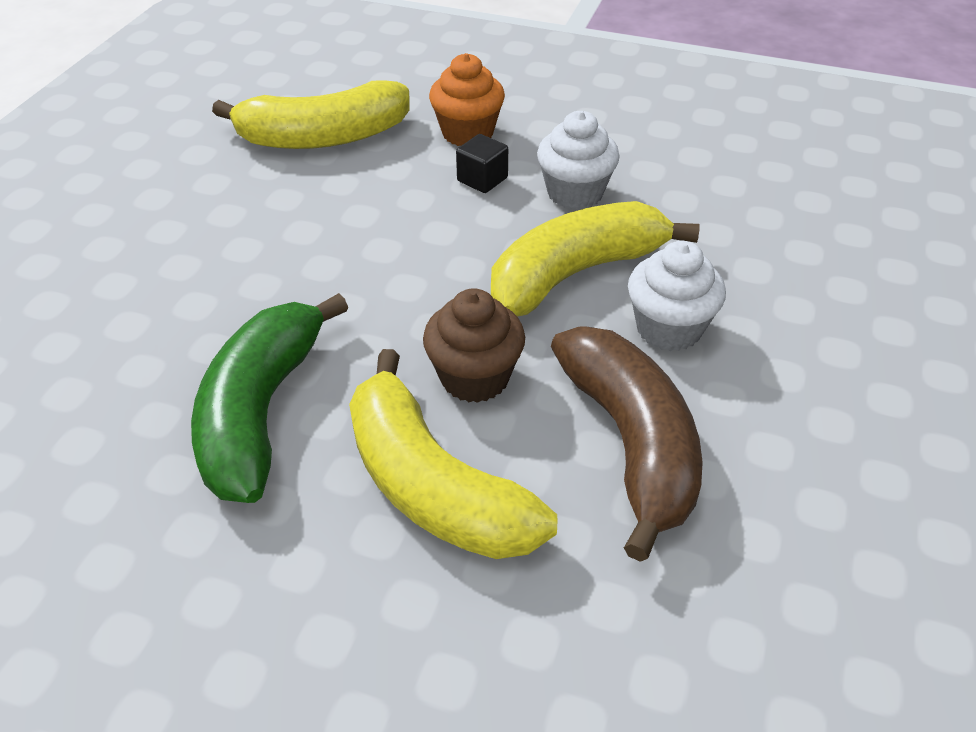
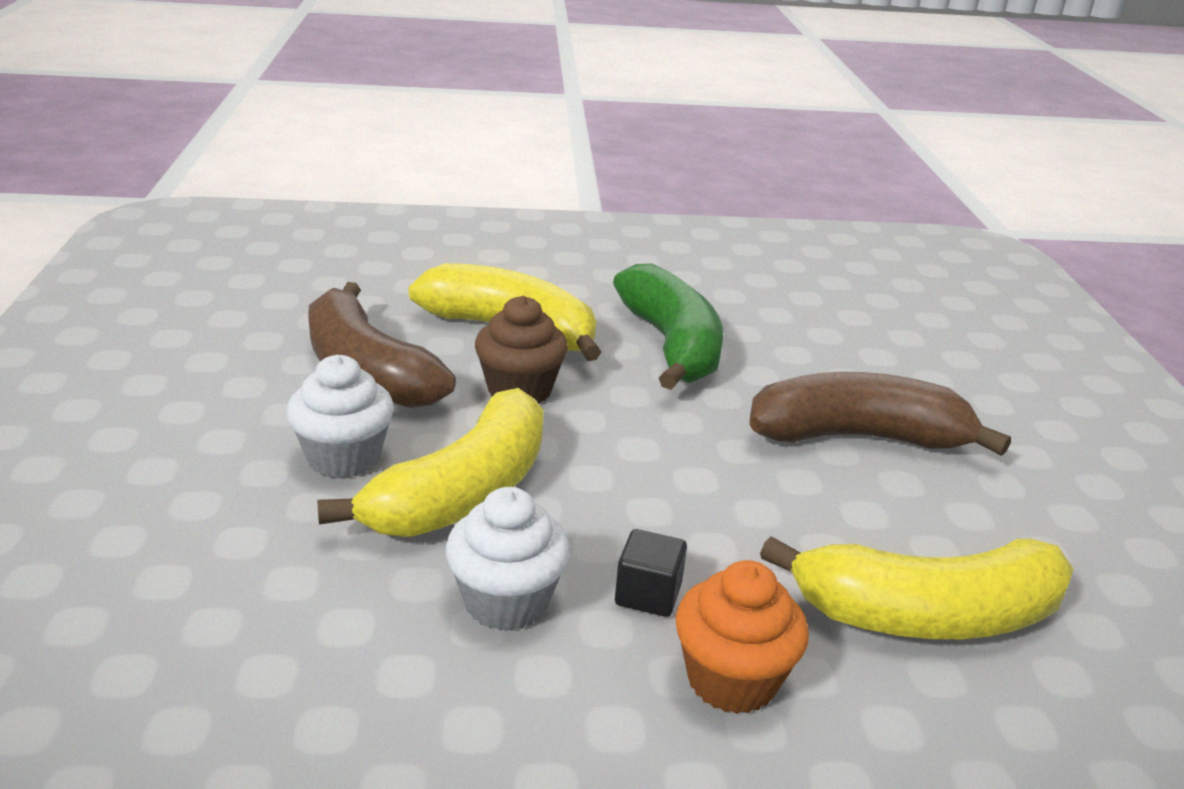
camera: 155 degrees right, 15 degrees down
(207, 256) = (858, 437): none -> brown banana
(323, 137) = (927, 615): yellow banana -> yellow banana turned 150 degrees counterclockwise

